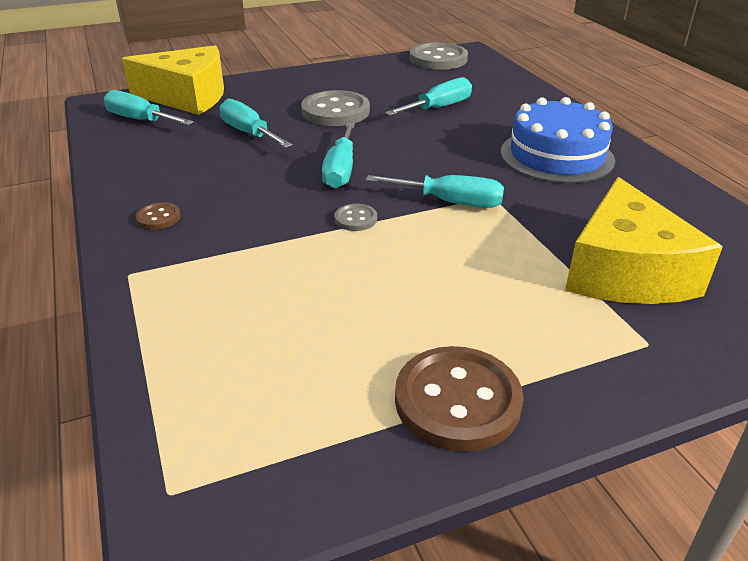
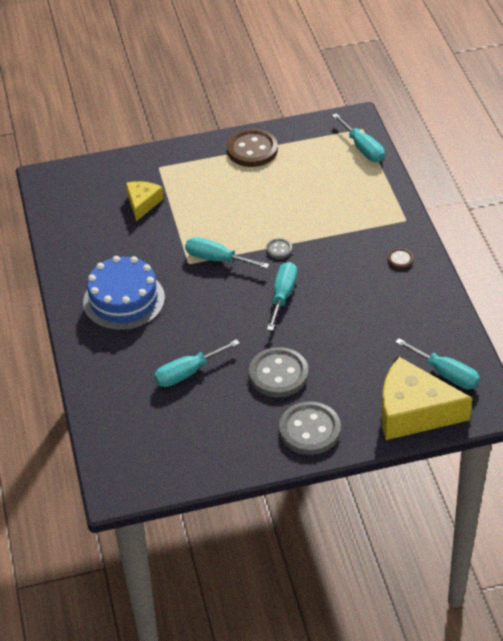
camera: 170 degrees left, 10 degrees up
(249, 133) = (351, 347): turquoise screwdriver -> turquoise screwdriver (362, 148)
(438, 59) = (156, 472): grey button -> grey button (310, 430)
(625, 271) = (142, 203): yellow cheese -> yellow cheese, size x0.54

